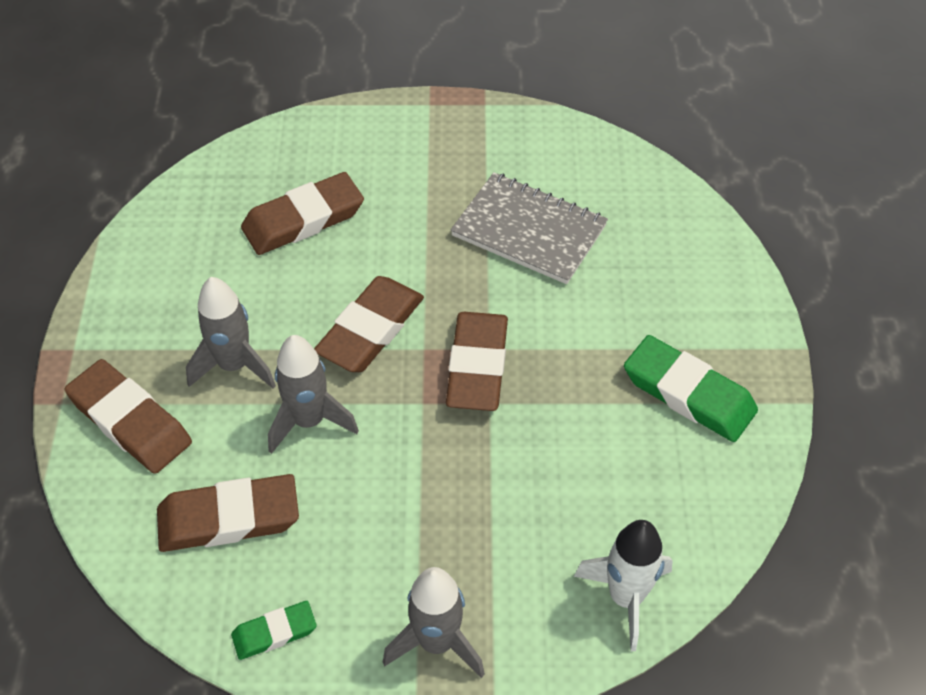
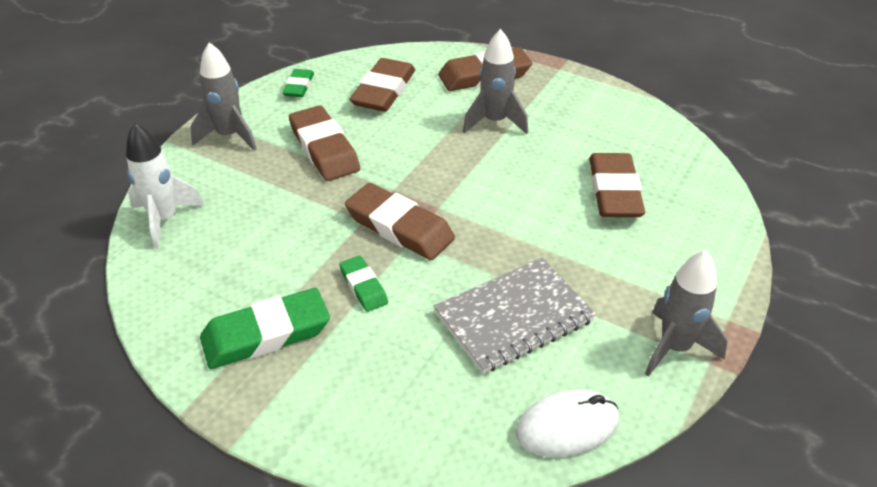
camera: 120 degrees right, 10 degrees down
(309, 421) = (423, 138): grey rocket -> grey rocket (674, 347)
(370, 329) = (477, 188): brown eraser -> brown eraser (324, 148)
(577, 352) = (363, 286): none -> green eraser
(611, 161) = (567, 427): none -> white mouse

